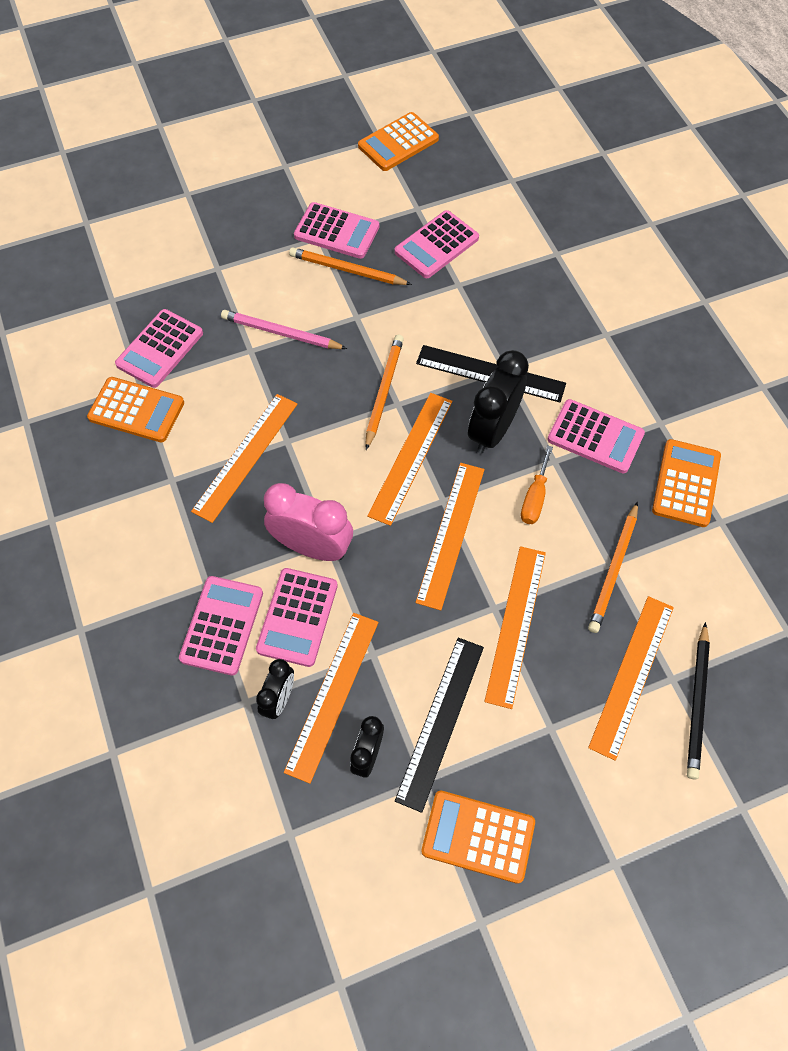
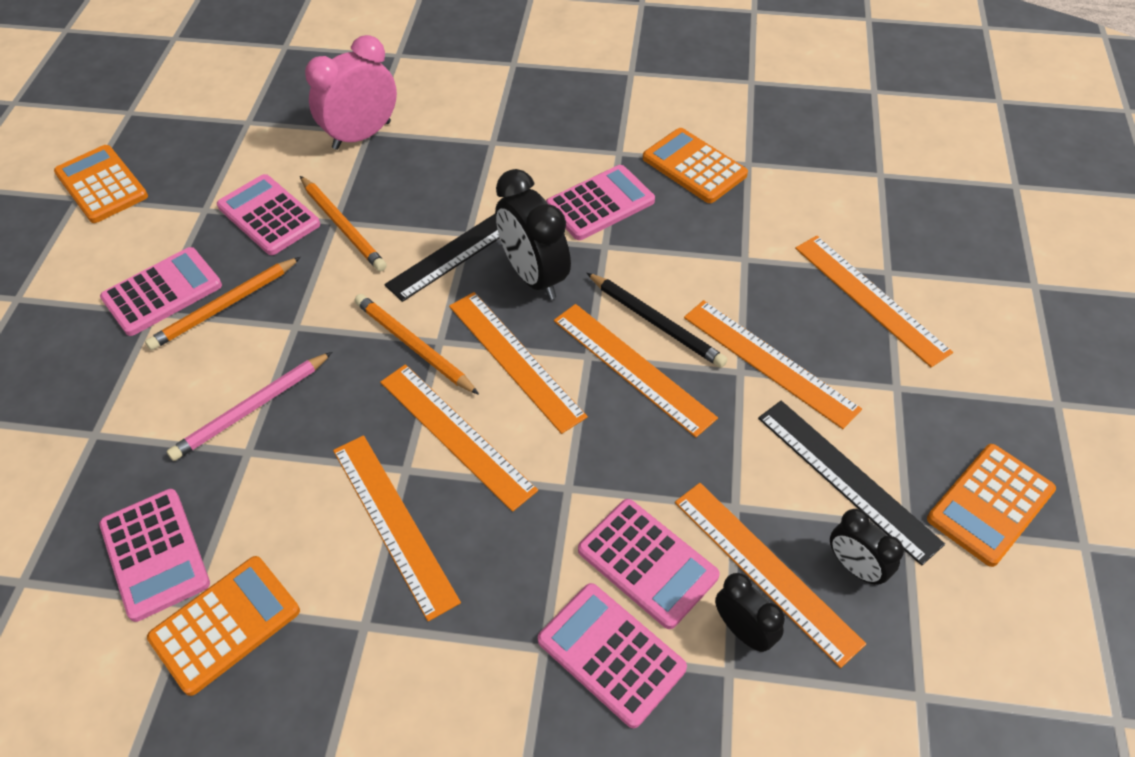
camera: 60 degrees left, 10 degrees down
(312, 547) = (565, 506): pink clock -> pink clock (362, 135)
(329, 455) = (456, 435): none -> orange ruler
(398, 143) = (101, 185): orange calculator -> orange calculator turned 150 degrees clockwise
(436, 245) = (268, 216): pink calculator -> pink calculator turned 150 degrees clockwise
(534, 498) = (636, 280): orange screwdriver -> none
(613, 569) = (752, 259): orange pencil -> orange pencil (342, 226)
(697, 702) = (920, 266): black pencil -> black pencil (655, 322)

